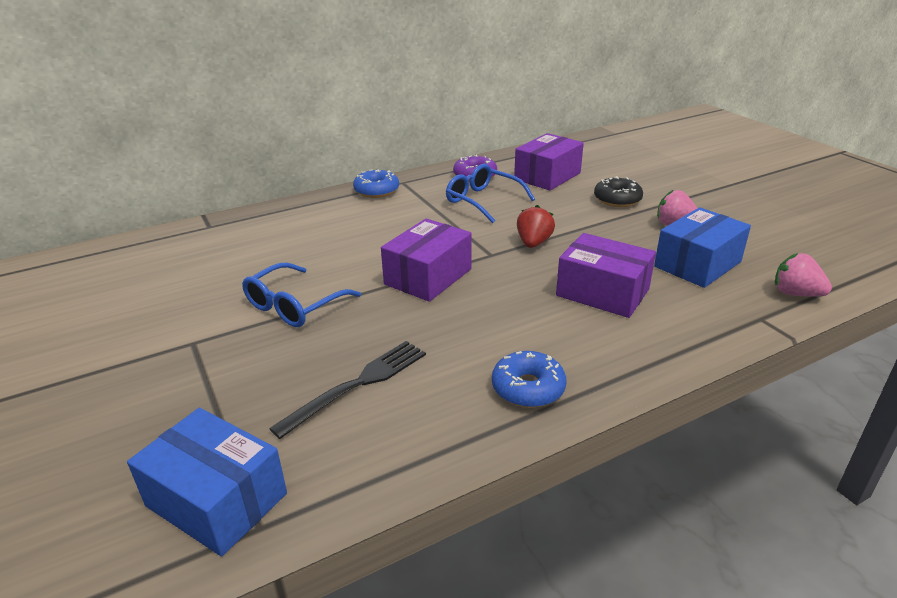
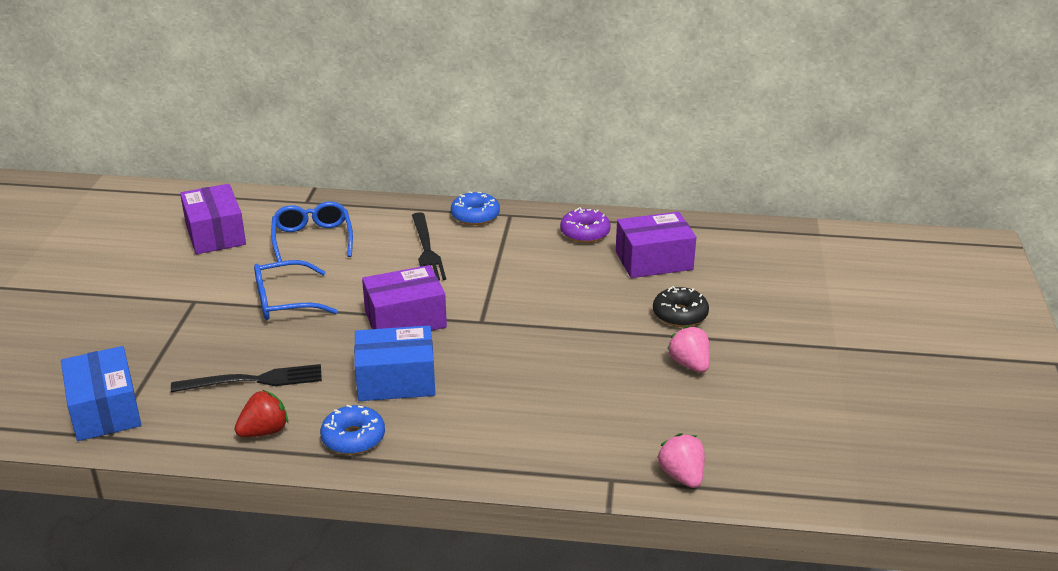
camera: 35 degrees right, 0 degrees up
(371, 224) = (427, 250): none -> black fork
(483, 201) = (552, 264): blue glasses -> blue glasses (312, 239)
(533, 243) = (531, 326): red strawberry -> red strawberry (264, 431)
(602, 292) = (518, 395): purple box -> purple box (215, 234)
(697, 264) = (642, 410): blue box -> blue box (396, 380)

